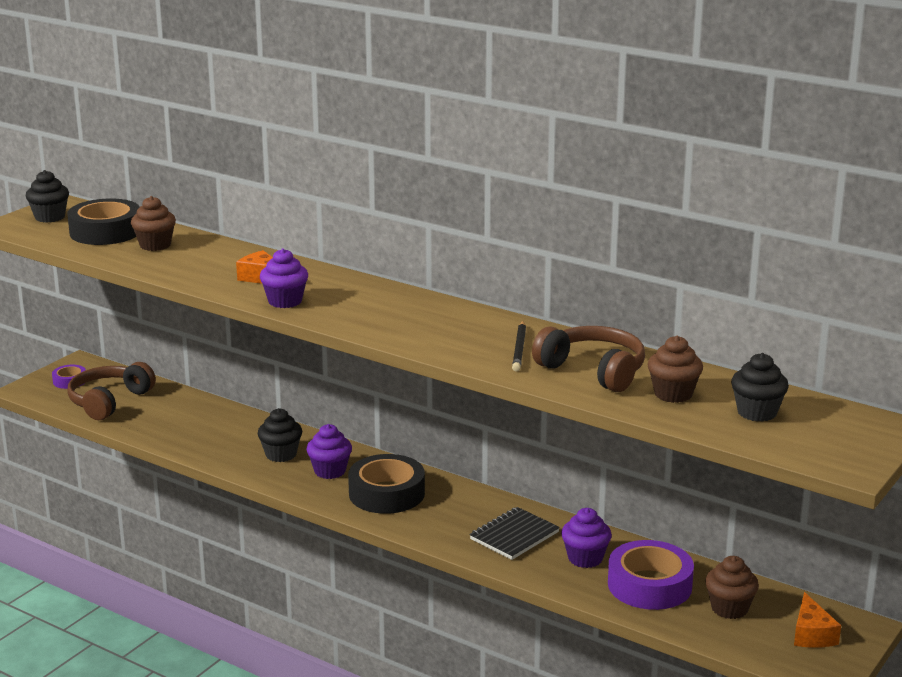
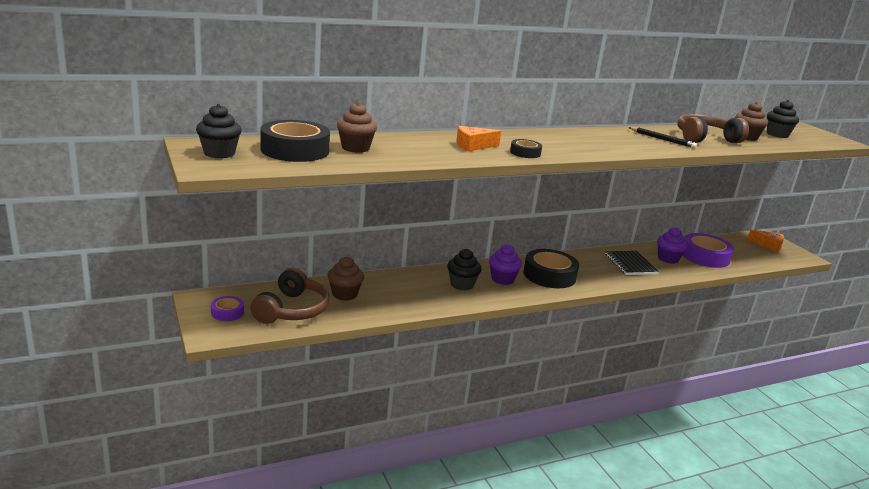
camera: 60 degrees left, 0 degrees up
(109, 401) = (292, 310): brown headphones -> brown headphones turned 135 degrees counterclockwise
(285, 301) = (525, 153): purple cupcake -> black tape
(729, 608) = (737, 251): brown cupcake -> brown cupcake (344, 294)

